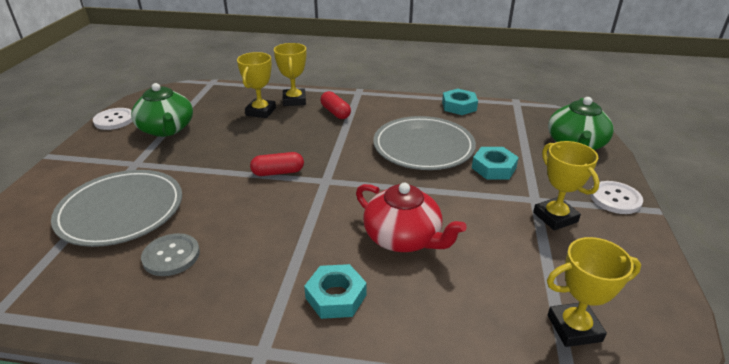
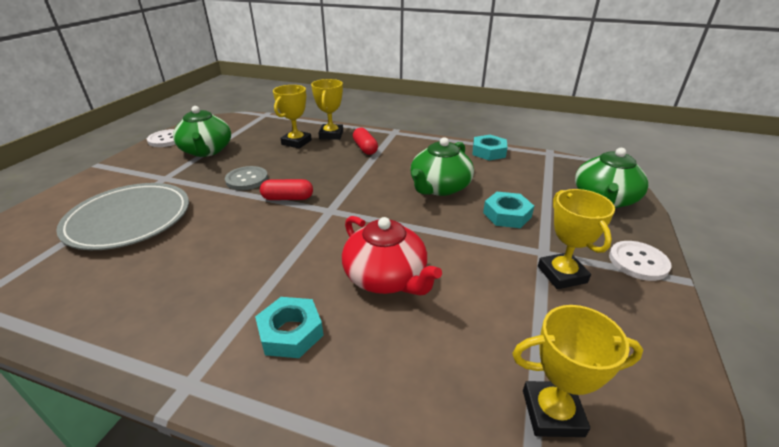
camera: 10 degrees right, 0 degrees up
(171, 256) = (151, 268): grey button -> grey button (247, 179)
(423, 147) = (439, 187): grey plate -> green teapot

